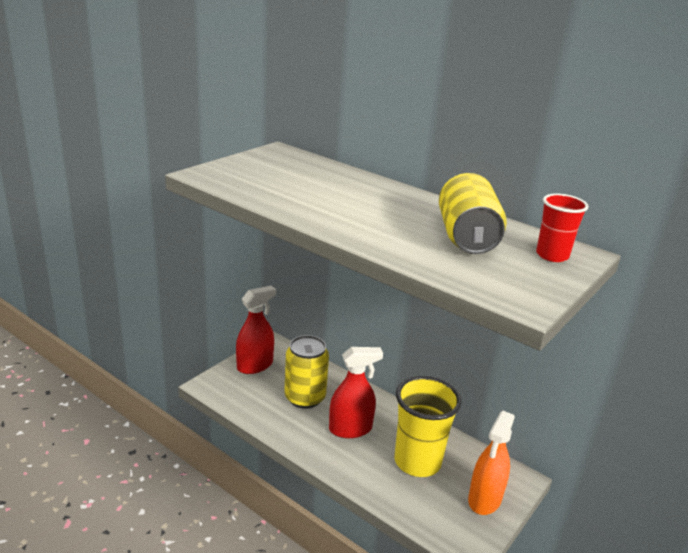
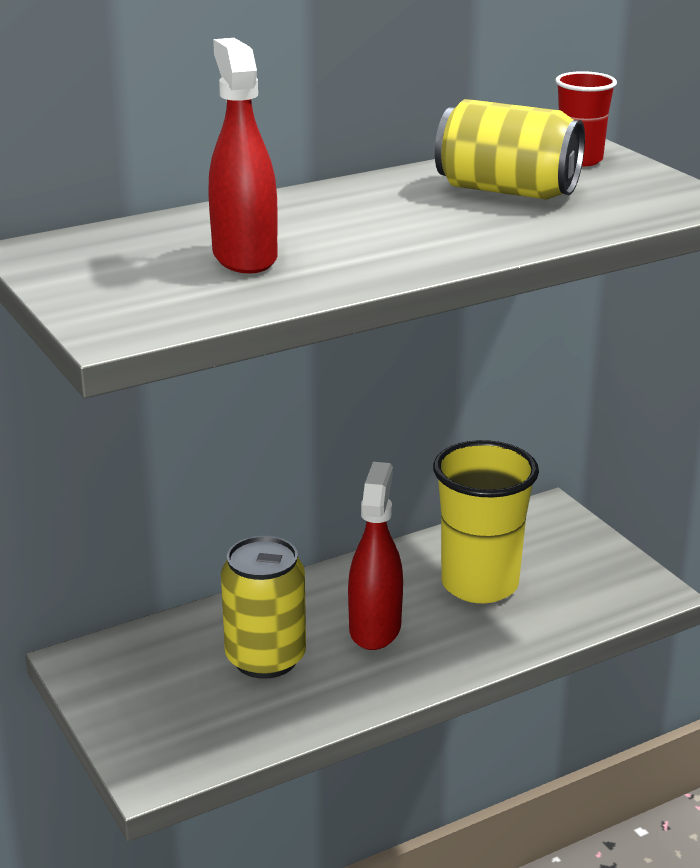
camera: 65 degrees left, 0 degrees up
(255, 365) = (129, 699): red spray bottle -> red spray bottle (244, 257)
(484, 499) = (575, 550): orange spray bottle -> none

